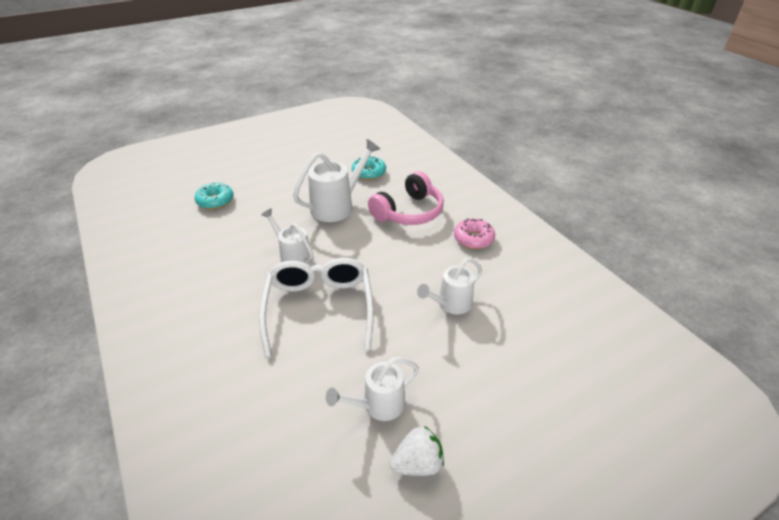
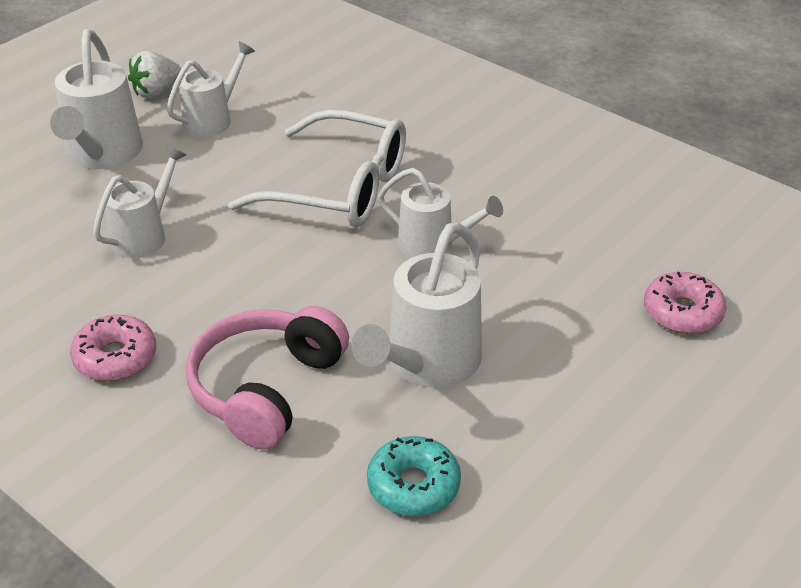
camera: 160 degrees right, 0 degrees up
(215, 201) = (682, 312): turquoise donut -> pink donut
(319, 308) = (340, 188): white glasses -> white glasses turned 45 degrees counterclockwise
(474, 387) = (102, 155): none -> white watering can

